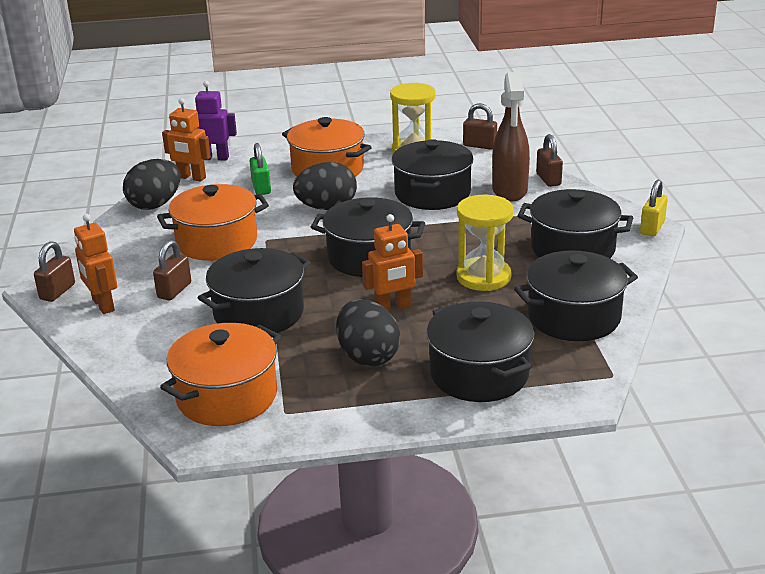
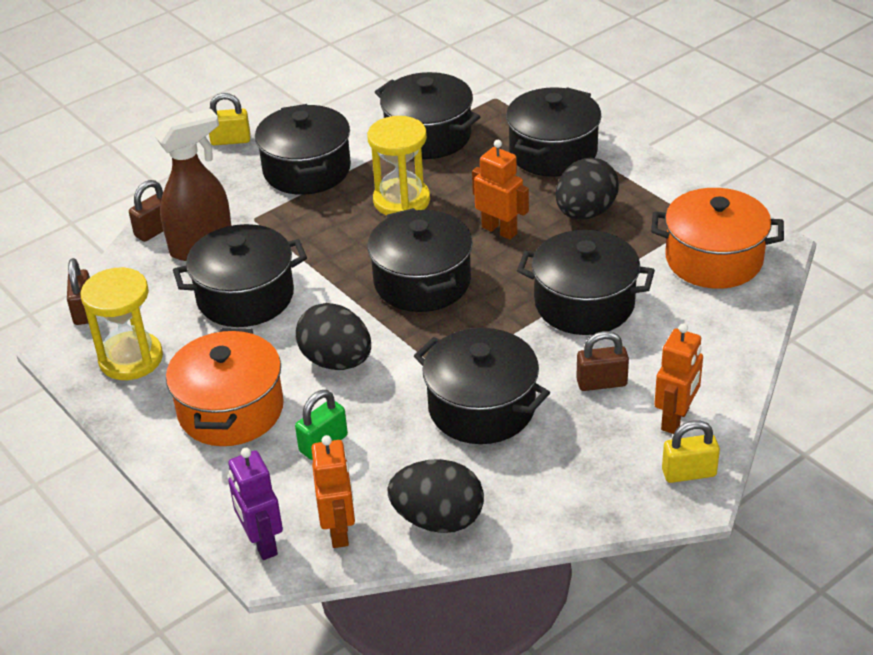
camera: 120 degrees left, 10 degrees up
(57, 292) = (689, 473): brown padlock -> yellow padlock
(217, 242) = (481, 408): orange pot -> black pot

